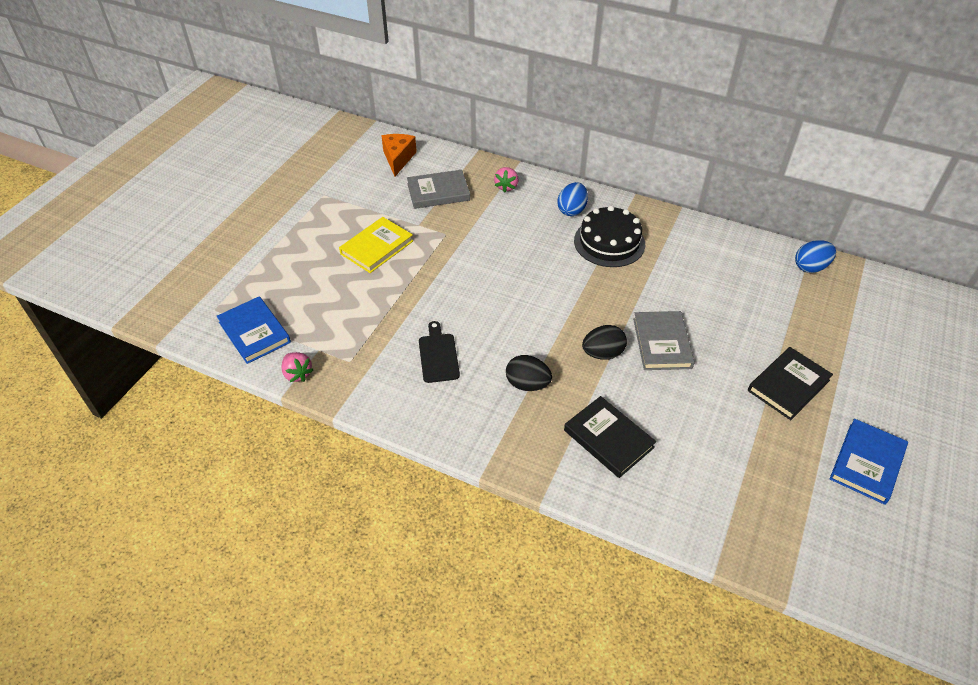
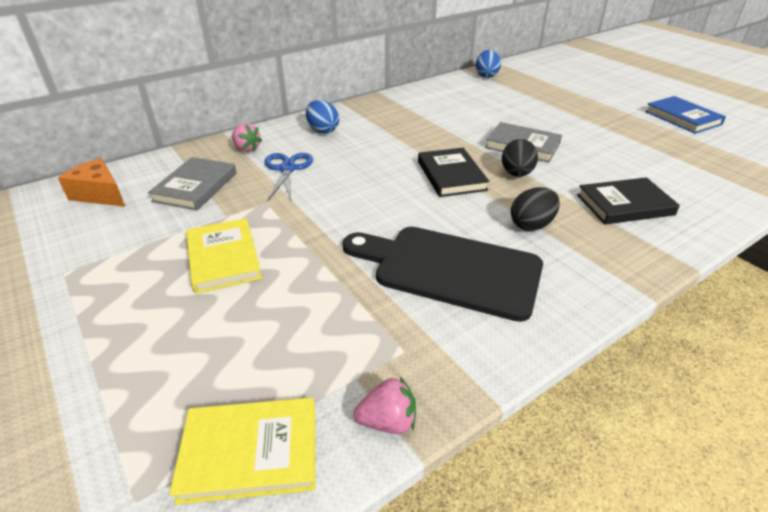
camera: 60 degrees left, 10 degrees down
(254, 332) = (250, 452): blue book -> yellow book
(438, 355) = (449, 269): black cutting board -> black cutting board, size x1.98
(496, 221) = (287, 169): none -> blue scissors
(609, 242) = (383, 128): black cake -> none
(788, 385) = (597, 117): black book -> black book (451, 175)

